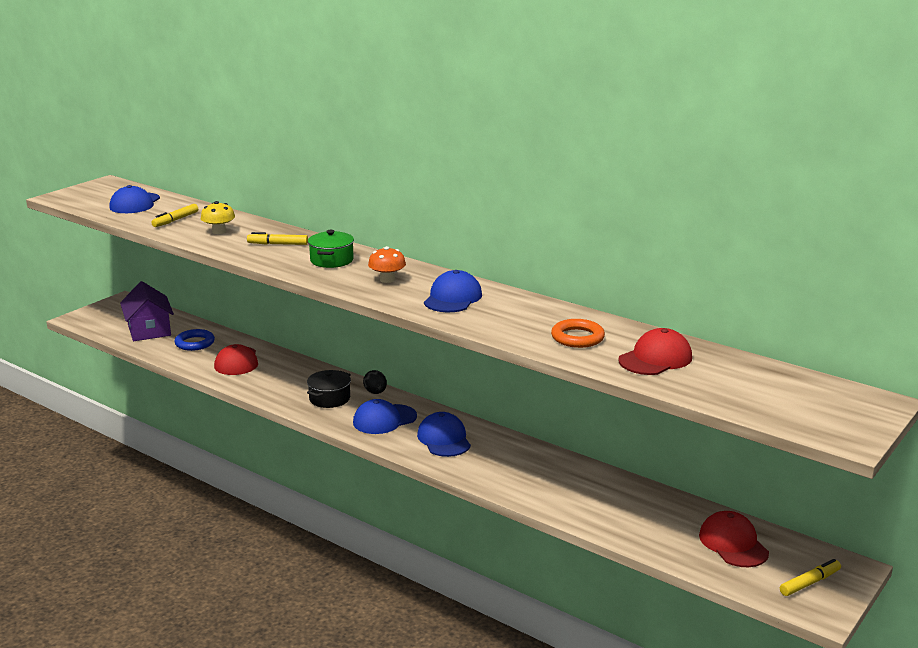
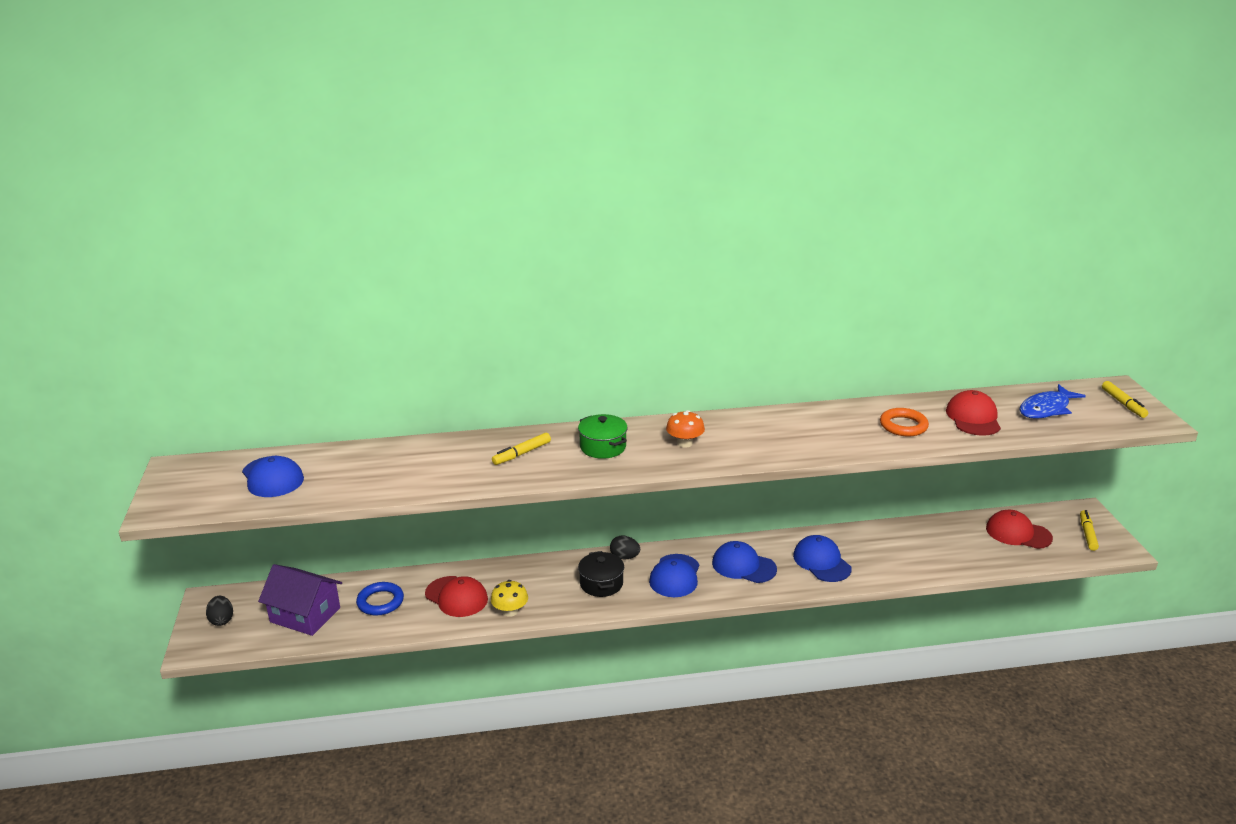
camera: 45 degrees left, 5 degrees up
(110, 312) = (222, 620): none -> black egg
(175, 220) = (363, 475): yellow marker -> yellow marker (1123, 404)
(219, 231) = (437, 467): yellow mushroom -> yellow mushroom (510, 611)
(453, 298) = (764, 435): blue cap -> blue cap (822, 562)
(748, 383) = (1046, 409): none -> blue fish

